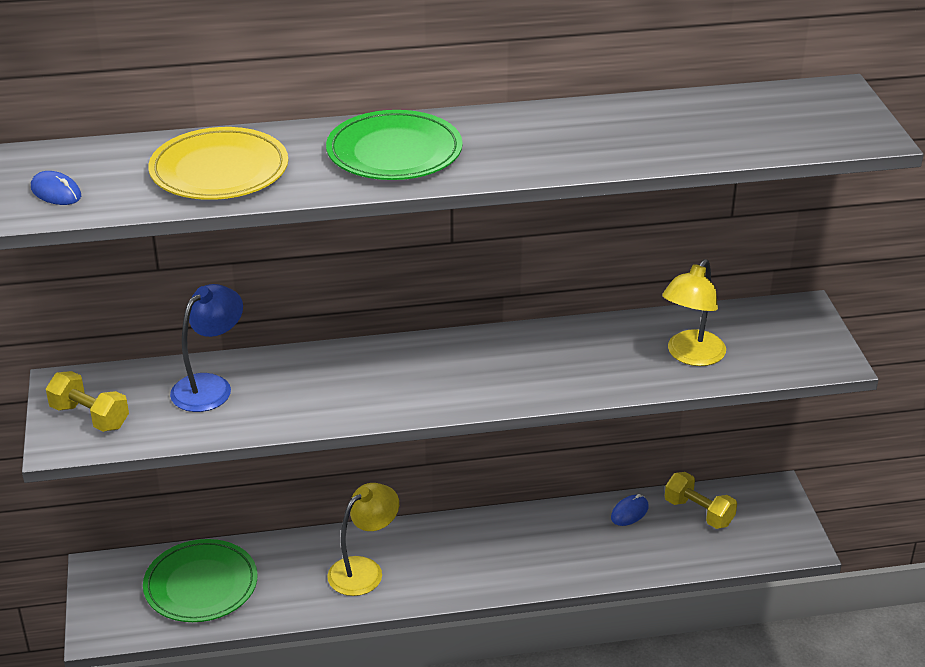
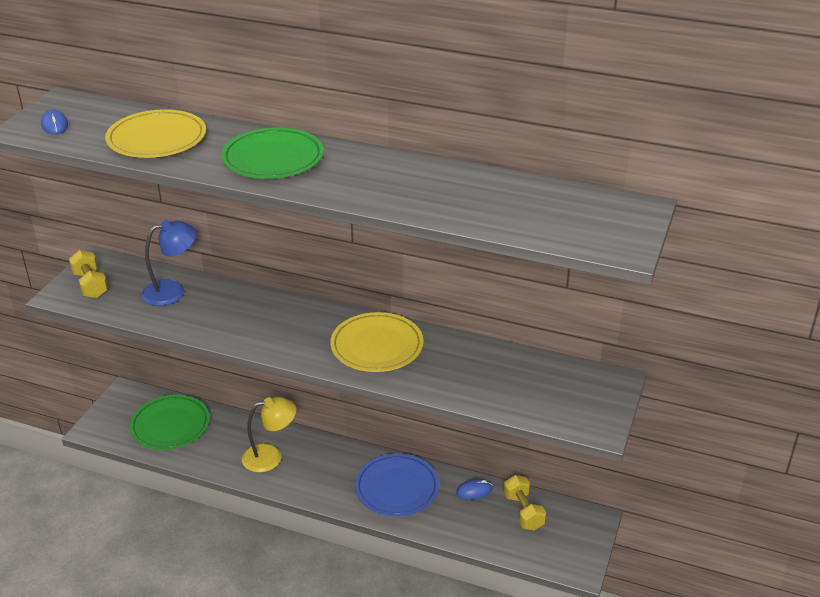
camera: 30 degrees right, 0 degrees up
(525, 362) = (377, 346): none -> yellow plate
(543, 544) = (397, 488): none -> blue plate
(691, 356) = (495, 384): yellow lamp -> none

